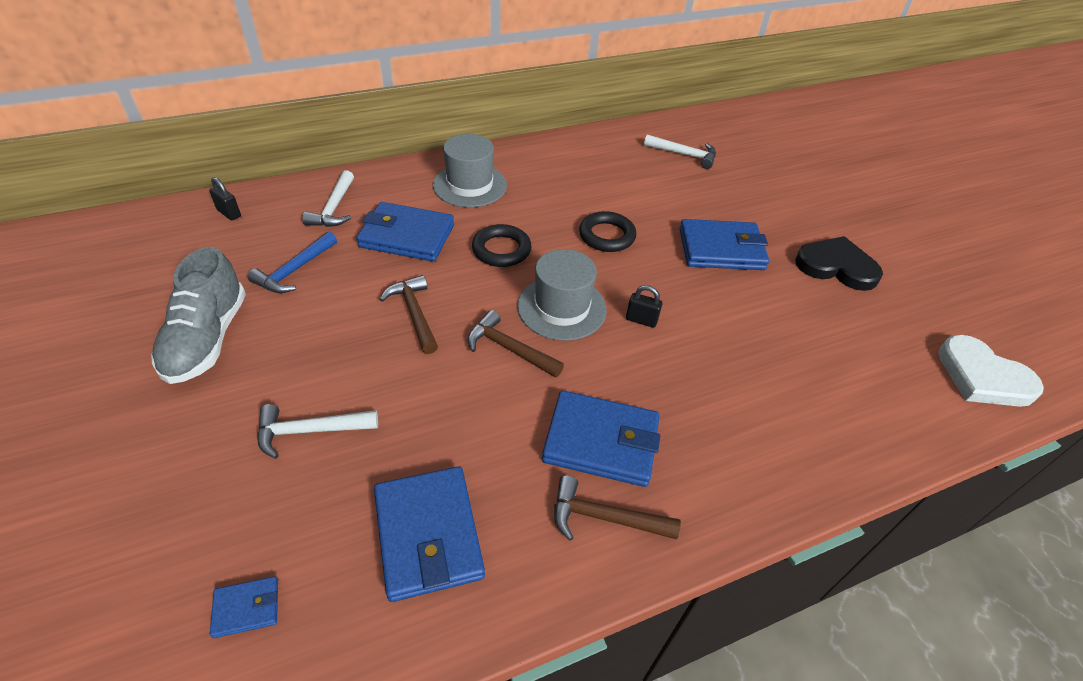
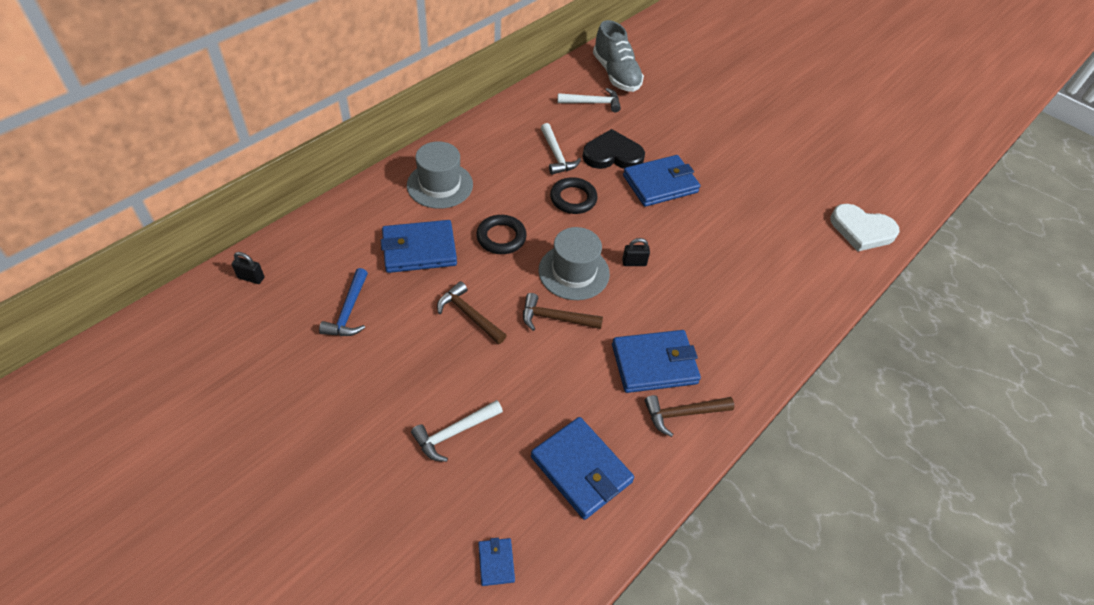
camera: 25 degrees left, 5 degrees up
(207, 339) = (321, 393): grey shoe -> grey shoe (616, 74)
(246, 608) = (496, 562): blue wallet -> blue wallet turned 60 degrees counterclockwise
(334, 208) = (340, 243): white hammer -> white hammer (556, 155)
(836, 266) = (743, 173): black heart -> black heart (612, 154)

